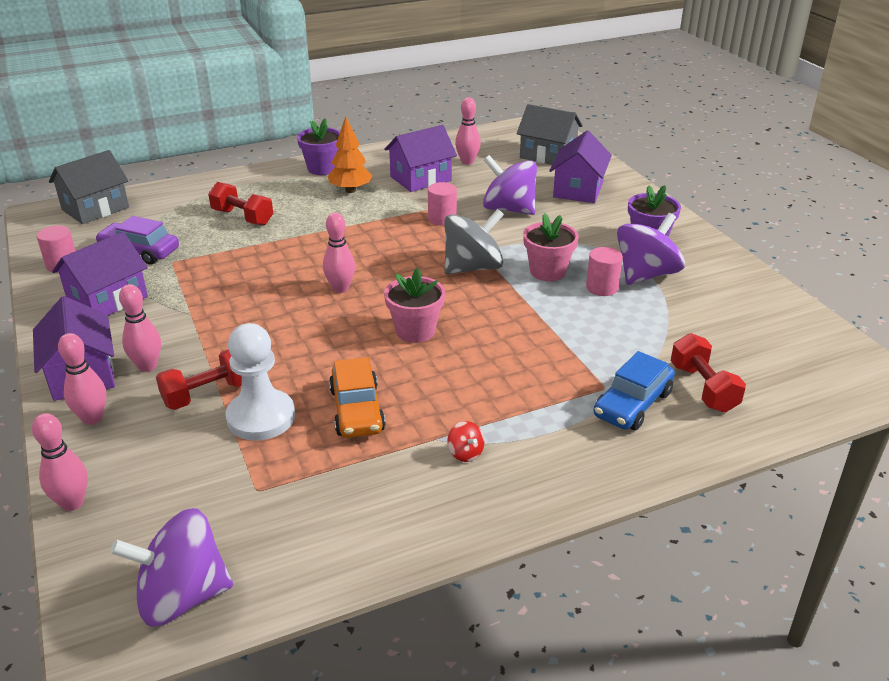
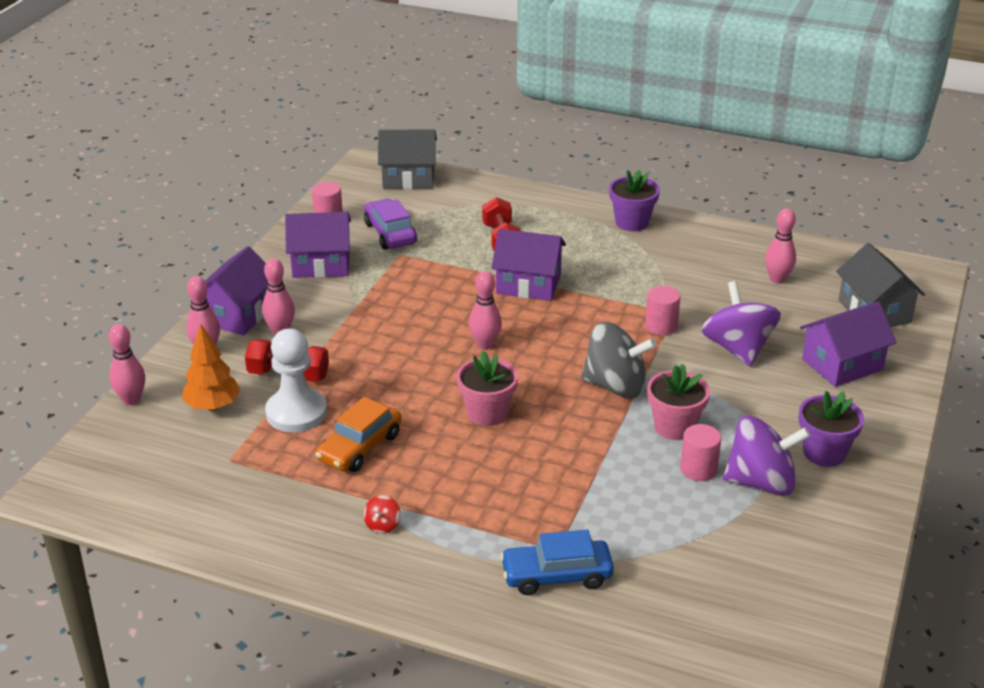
camera: 45 degrees right, 0 degrees up
(182, 596) = (113, 495): purple spinning top -> none
(350, 190) = (624, 257): orange tree -> orange tree (213, 406)
(420, 178) = (704, 276): purple house -> purple house (528, 284)
(703, 388) = (636, 603): red dumbbell -> none

